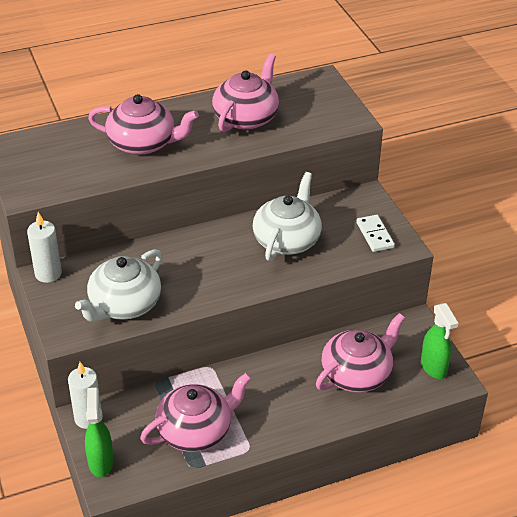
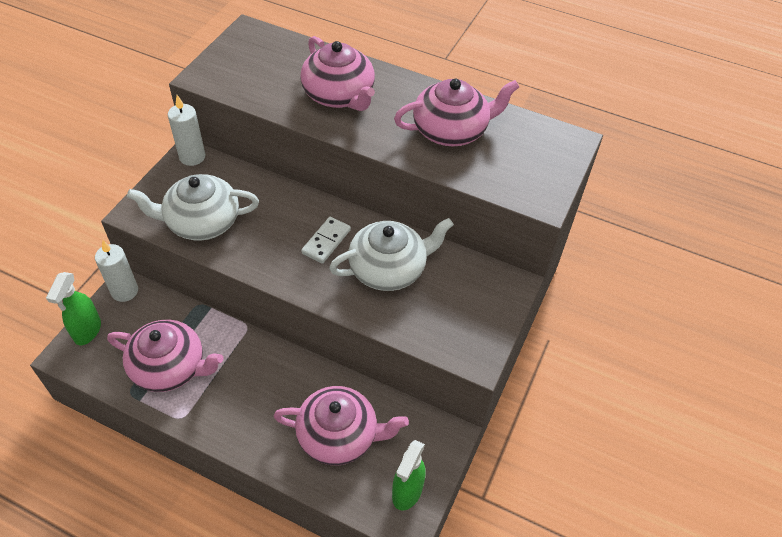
camera: 45 degrees right, 10 degrees up
(101, 462) = (87, 331): green spray bottle -> green spray bottle turned 150 degrees clockwise
(375, 235) = (467, 326): white domino -> white domino (326, 241)

